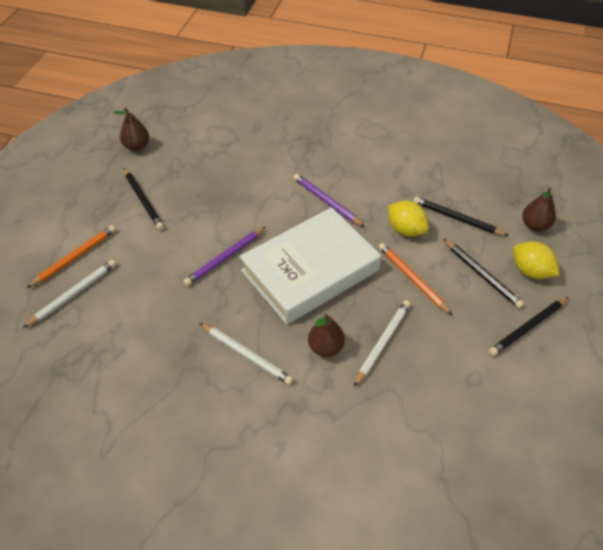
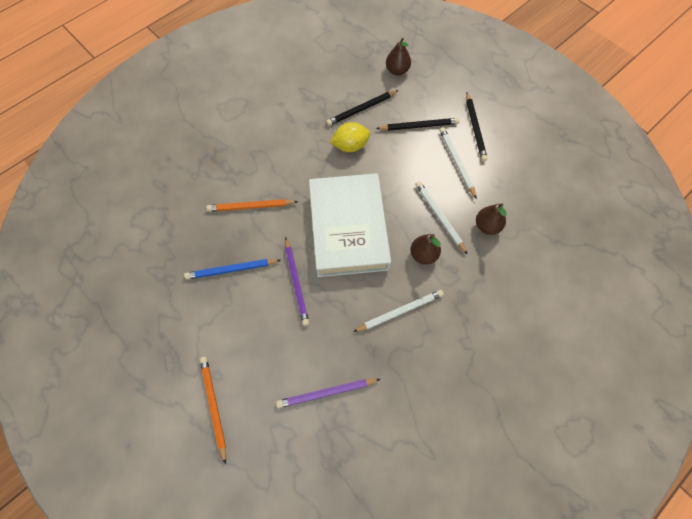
camera: 60 degrees left, 15 degrees up
(73, 294) = (257, 423): white pencil -> white pencil (457, 162)
(137, 146) = (107, 295): brown pear -> brown pear (487, 226)
(143, 200) = (184, 319): black pencil -> none
(208, 208) = (231, 269): none -> blue pencil
(327, 202) = (287, 180): purple pencil -> purple pencil (326, 393)
(412, 279) = (397, 168): orange pencil -> orange pencil (251, 206)
(530, 271) = (433, 98): yellow lemon -> none

